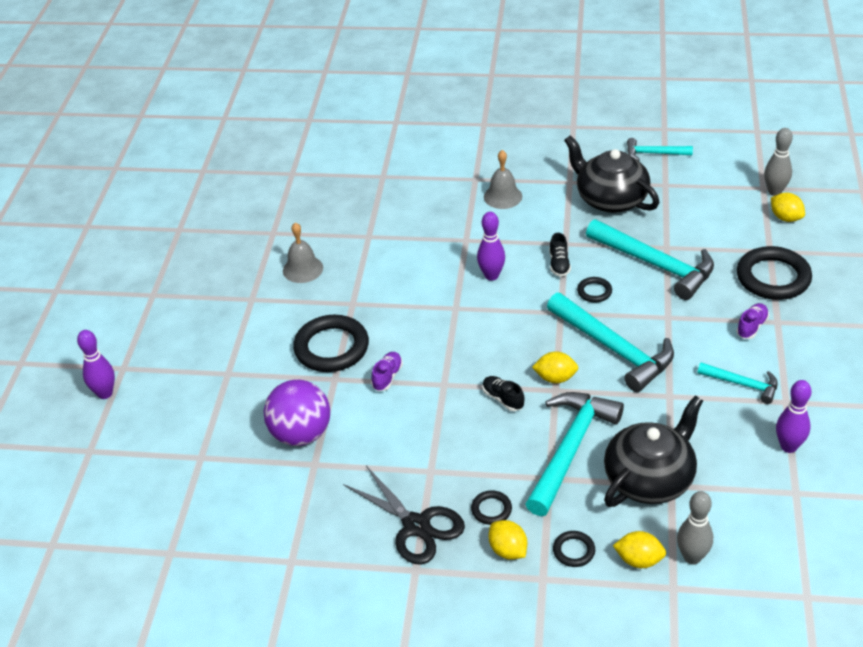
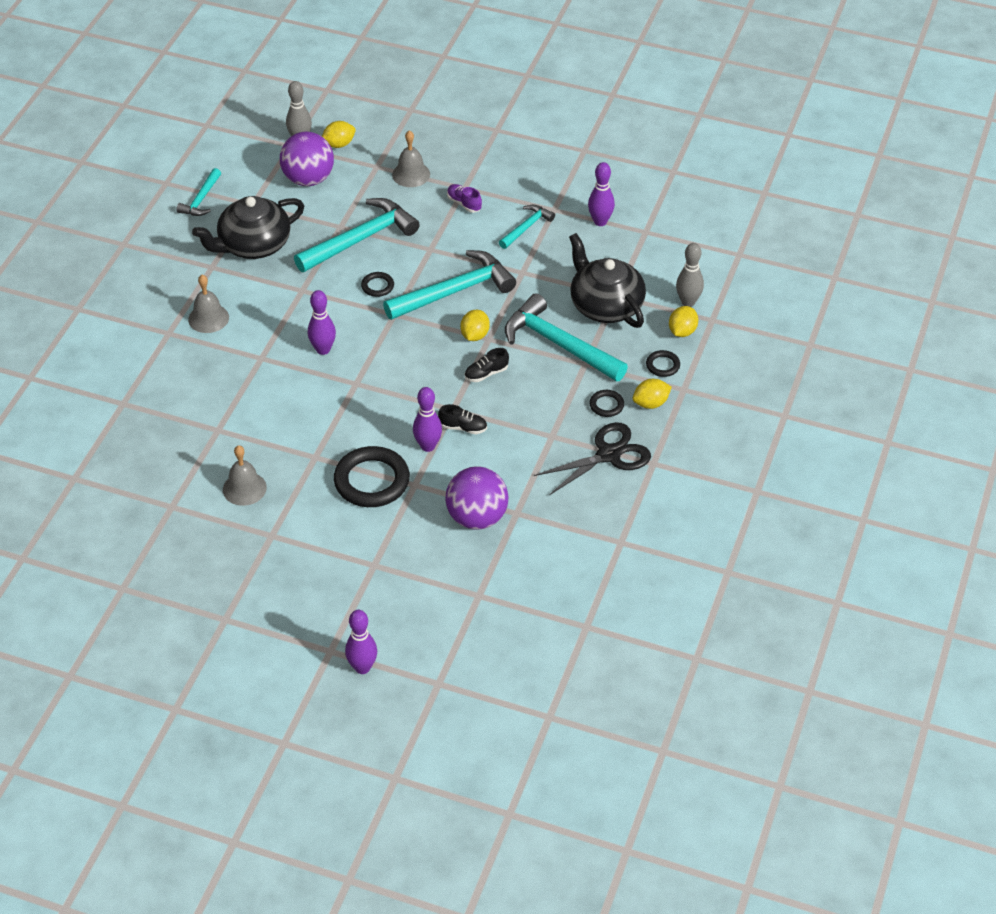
camera: 80 degrees left, 5 degrees up
(387, 377) = (428, 446): purple shoe -> purple bowling pin
(559, 264) = (329, 300): black shoe -> black shoe (463, 428)
(721, 210) = (308, 179): none -> purple ball
(773, 277) = (411, 174): black ring -> grey bell

